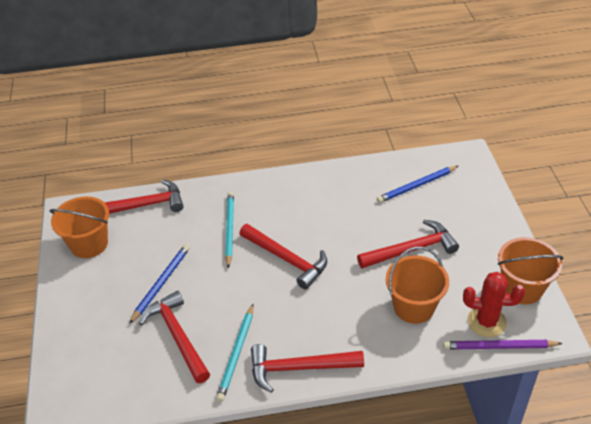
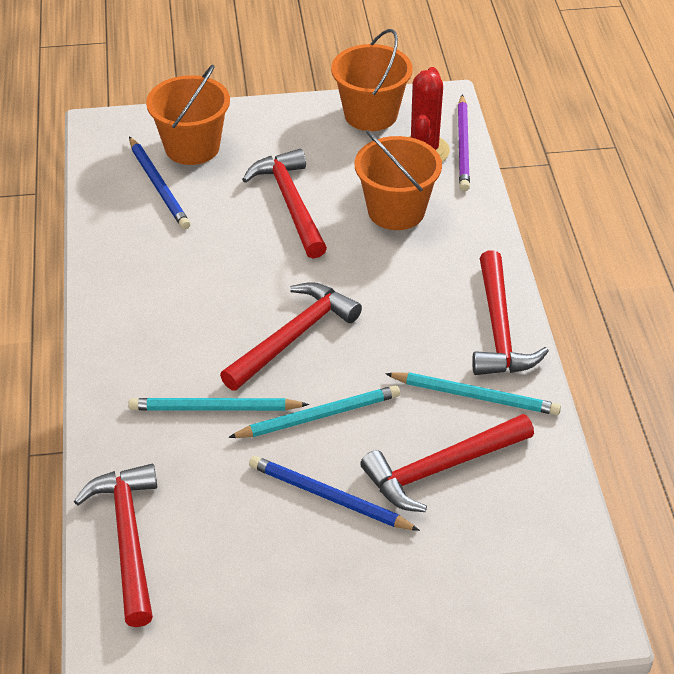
camera: 90 degrees left, 0 degrees up
(89, 244) = (218, 618): orange bucket -> orange bucket (192, 147)
(222, 275) = (318, 416): none -> turquoise pencil

